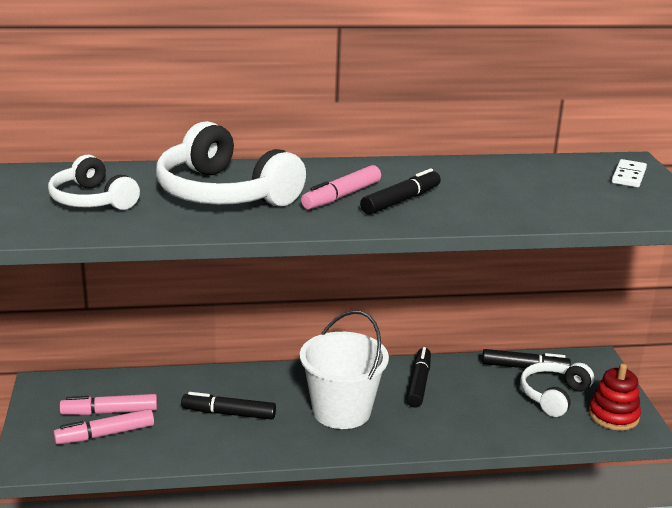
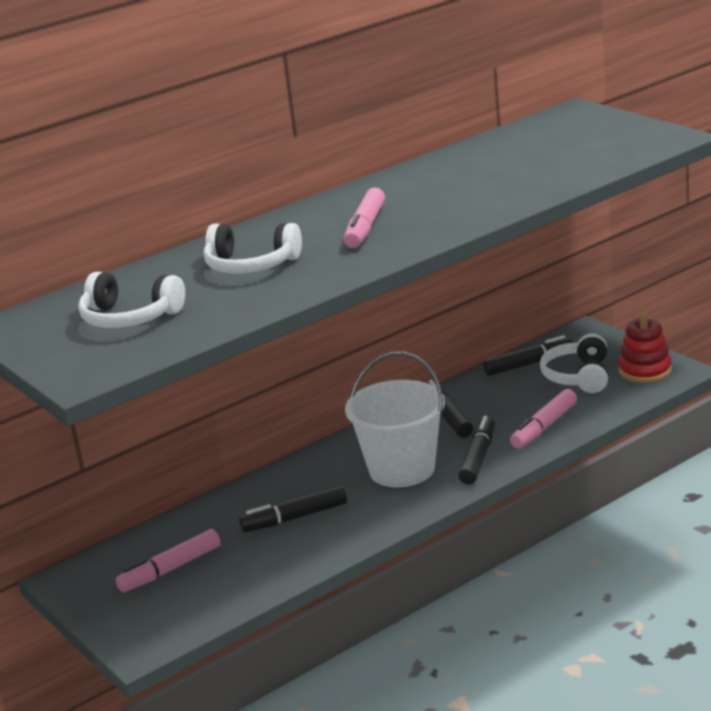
camera: 25 degrees left, 0 degrees up
(105, 434) = (191, 589): pink marker -> pink marker (544, 427)
(224, 193) = (251, 265): white headphones -> white headphones, size x0.61
(401, 201) = (424, 212): black marker -> black marker (478, 458)
(628, 176) = (588, 123): white domino -> none

